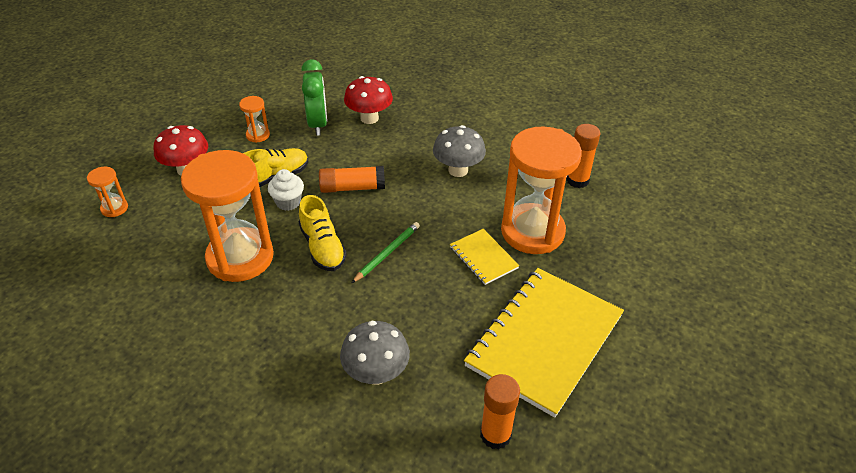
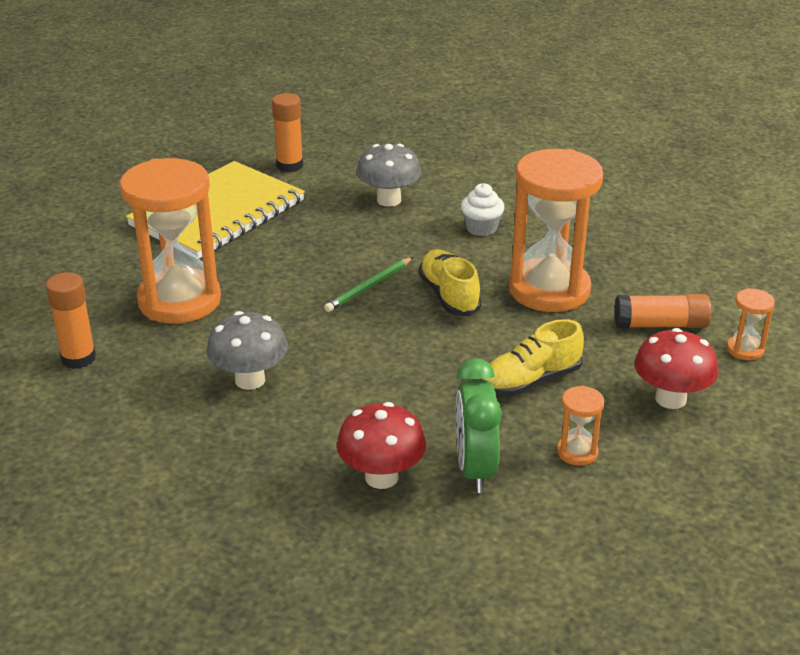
camera: 175 degrees left, 10 degrees down
(288, 202) = (502, 347): white cupcake -> white cupcake (481, 228)
(352, 188) = (412, 362): orange glue stick -> orange glue stick (660, 325)
(483, 258) = (253, 278): yellow notebook -> none

